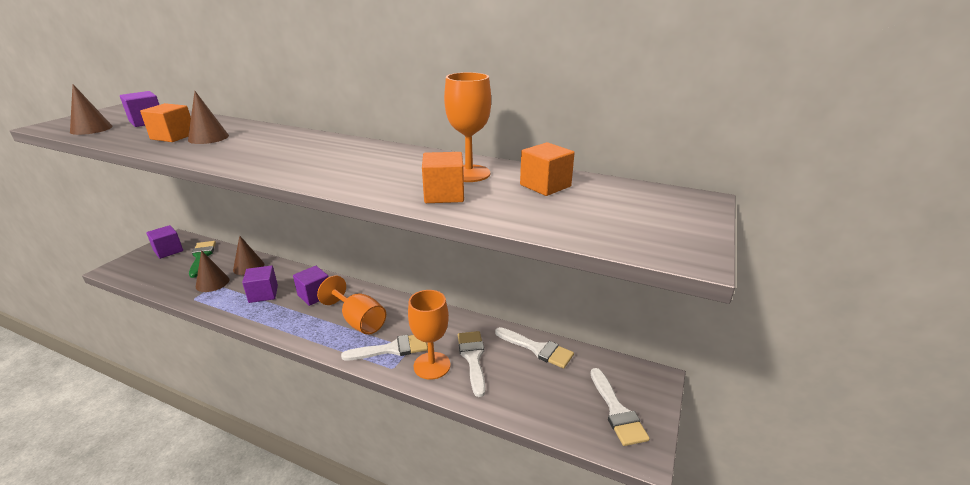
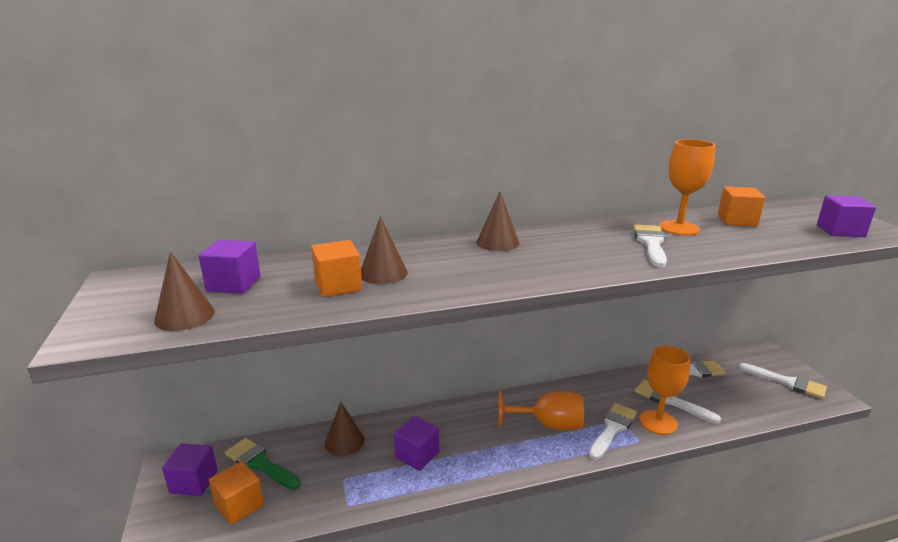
camera: 40 degrees left, 5 degrees down
(212, 283) = (336, 478): brown cone -> brown cone (497, 242)
(314, 295) = (469, 427): purple cube -> purple cube (840, 231)
(405, 175) = (651, 243): none -> white brush
(444, 195) = (714, 246): orange cube -> orange cube (239, 505)

